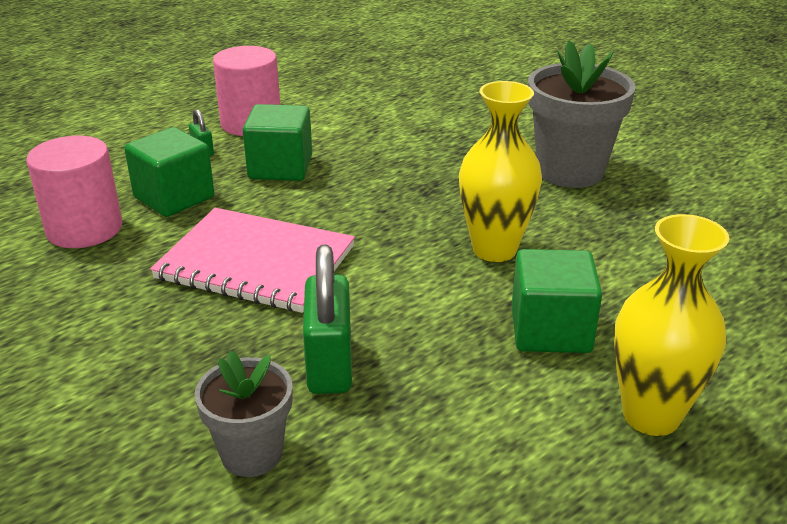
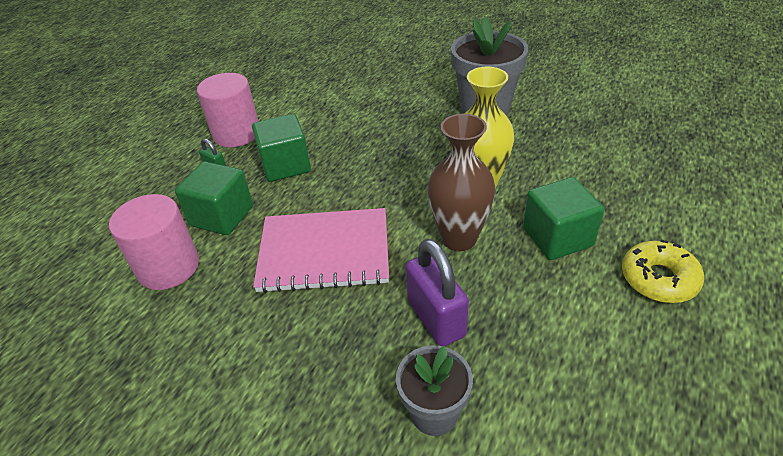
camera: 20 degrees left, 10 degrees up
(329, 365) = (436, 318): green padlock -> purple padlock
(423, 295) = (459, 238): none -> brown vase
(651, 416) = (658, 279): yellow vase -> yellow donut

